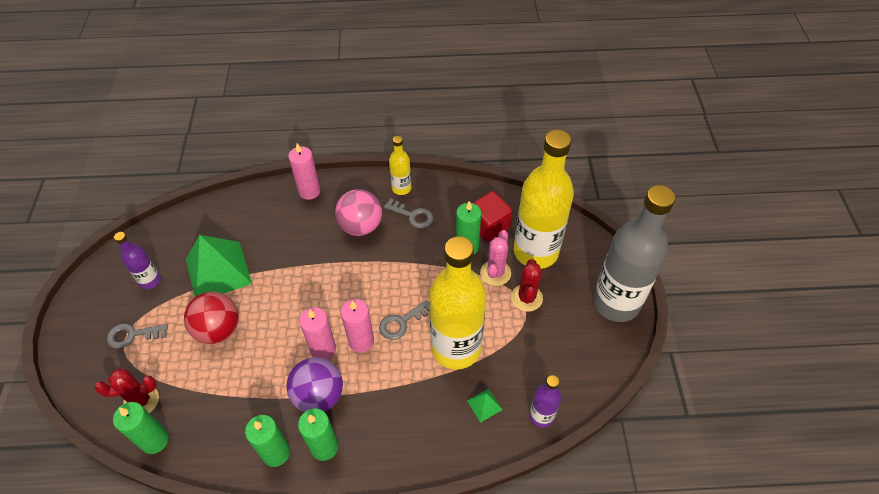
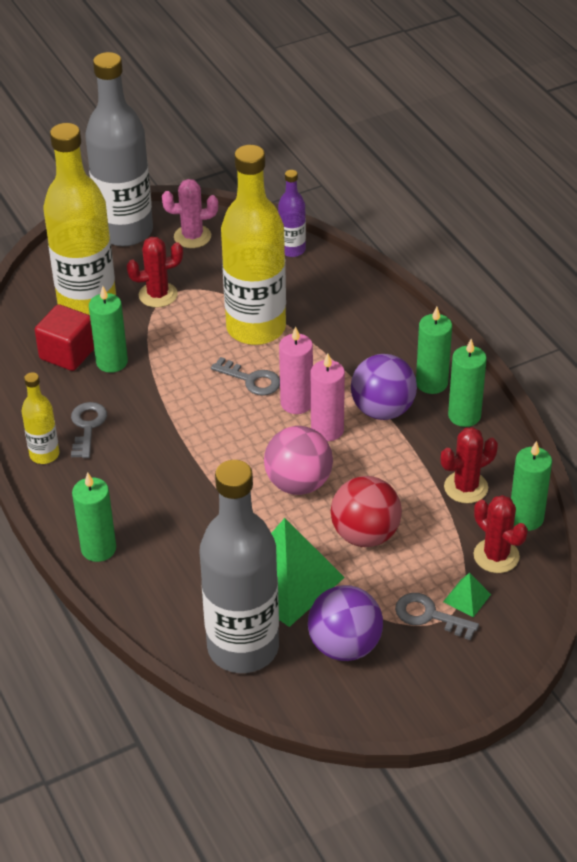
camera: 115 degrees left, 10 degrees down
(132, 335) = (429, 615): grey key -> grey key turned 150 degrees clockwise
(150, 280) = (345, 646): purple bottle -> purple ball
(190, 232) = (243, 648): none -> grey bottle
(210, 414) = (466, 487): none -> red cactus
(309, 191) = (98, 549): pink candle -> green candle
(361, 226) = (132, 469): pink ball -> pink ball (298, 483)
(484, 405) = (307, 289): green pyramid -> green pyramid (467, 598)
(495, 273) = (137, 328): pink cactus -> pink cactus (192, 236)

